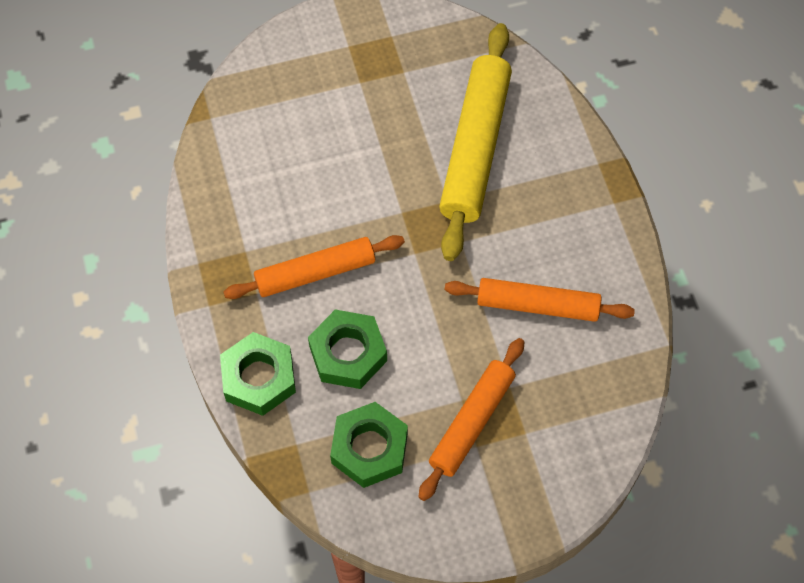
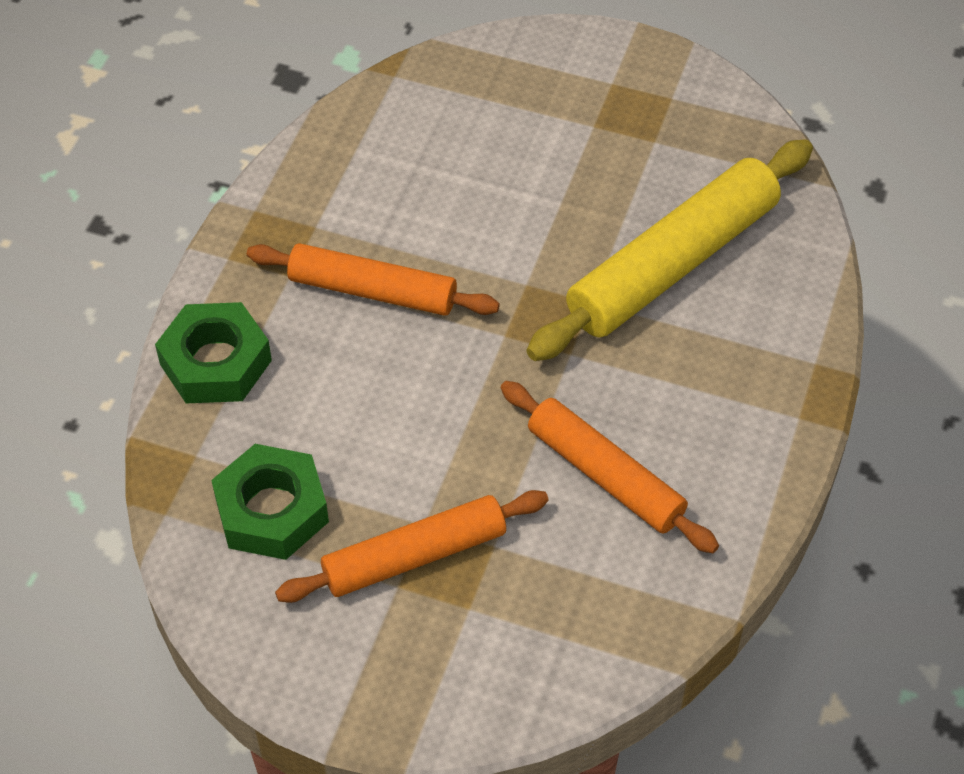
camera: 35 degrees right, 10 degrees down
(348, 353) = (335, 395): green nut -> none

